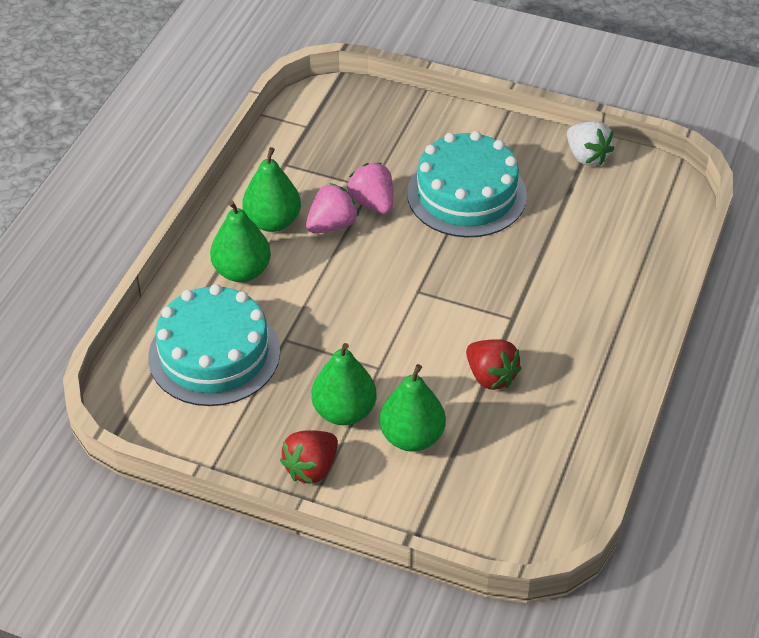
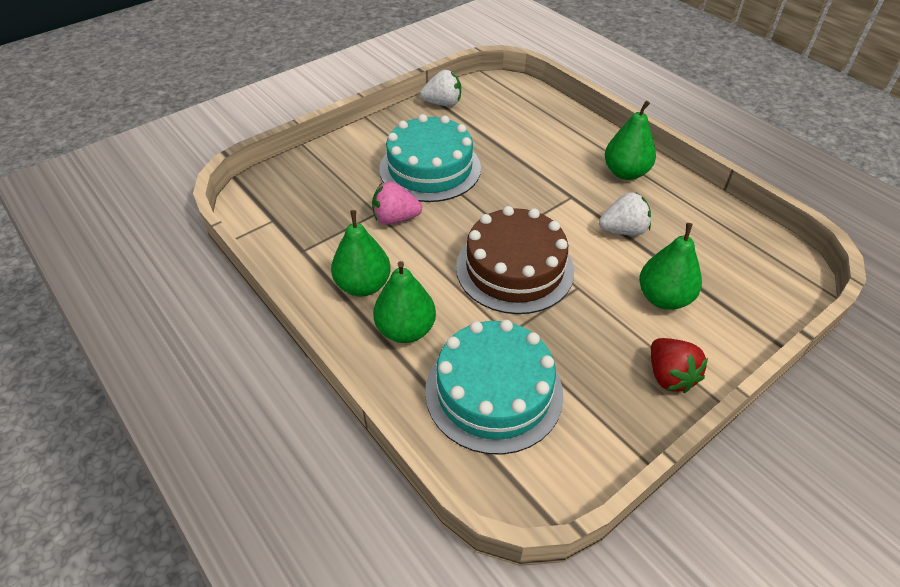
camera: 60 degrees left, 0 degrees up
(332, 225) = (399, 251): pink strawberry -> none
(344, 411) = (615, 328): green pear -> green pear (625, 173)
(370, 313) = (514, 268): none -> brown cake
(490, 376) = (623, 230): red strawberry -> white strawberry

